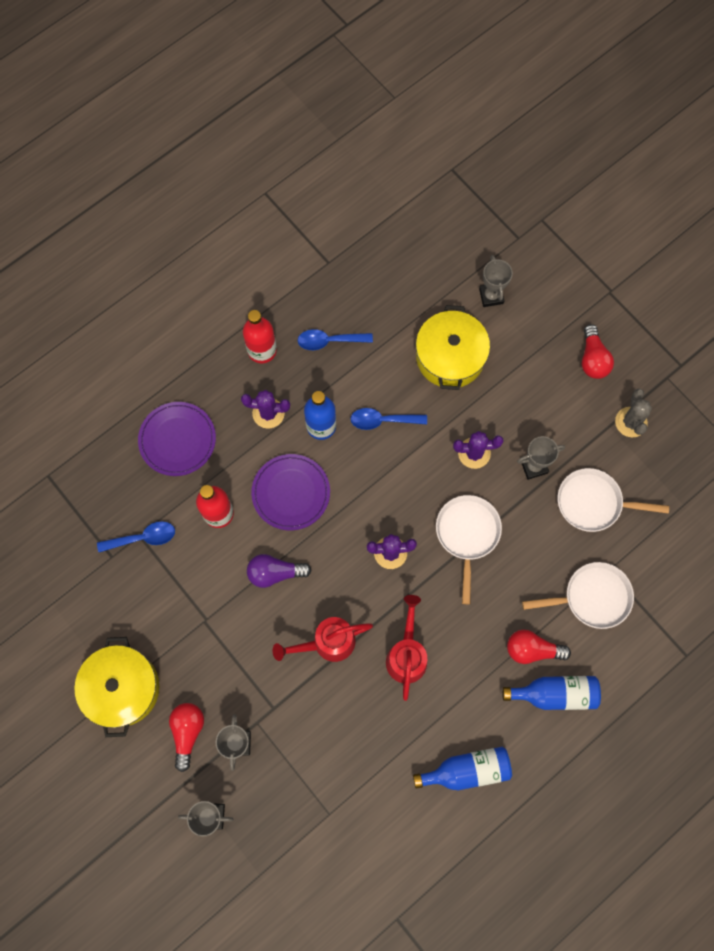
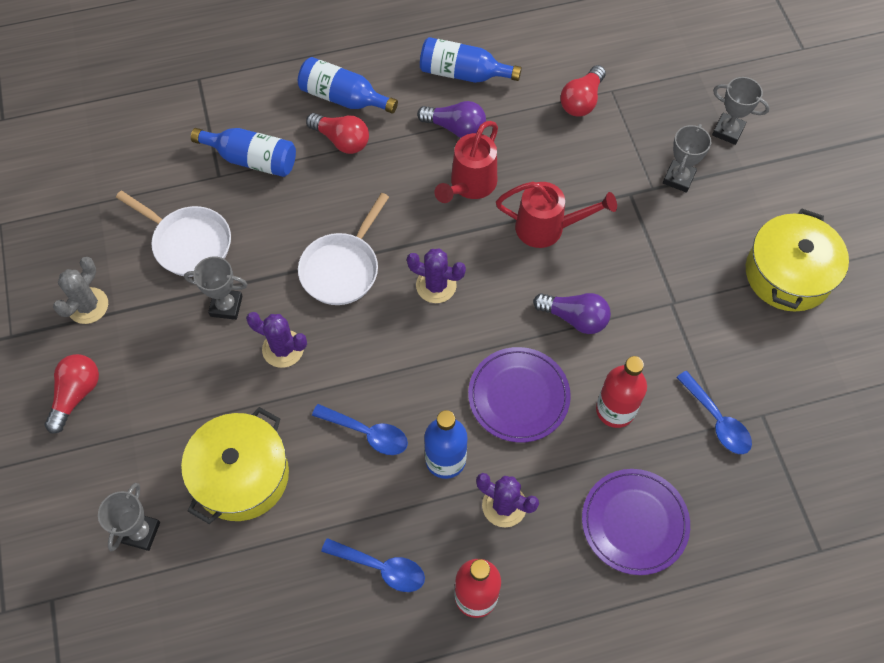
camera: 155 degrees left, 10 degrees down
(143, 538) = (717, 420): blue spoon -> blue spoon turned 135 degrees counterclockwise
(187, 732) = (729, 207): red light bulb -> red light bulb (582, 101)
(445, 707) = (455, 128): none -> purple light bulb
(592, 597) = (252, 159): white pan -> blue bottle

